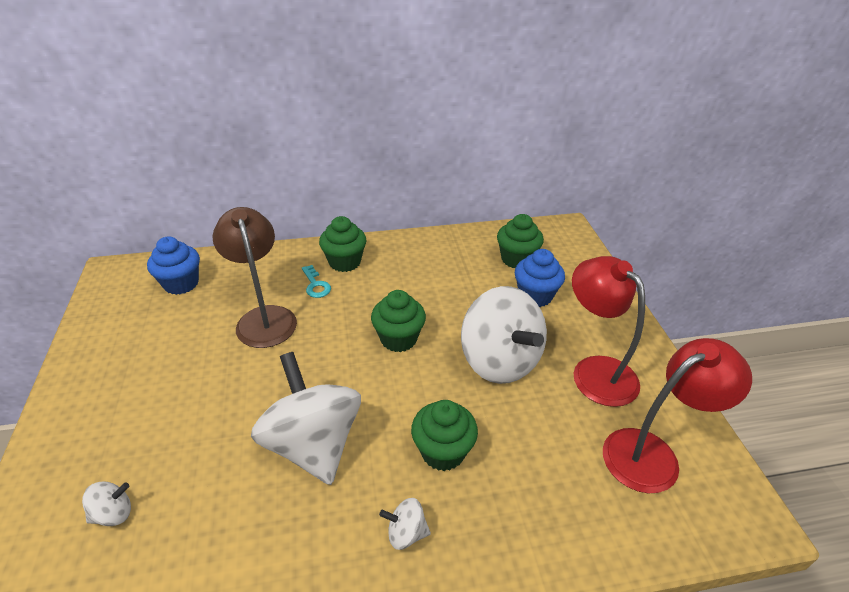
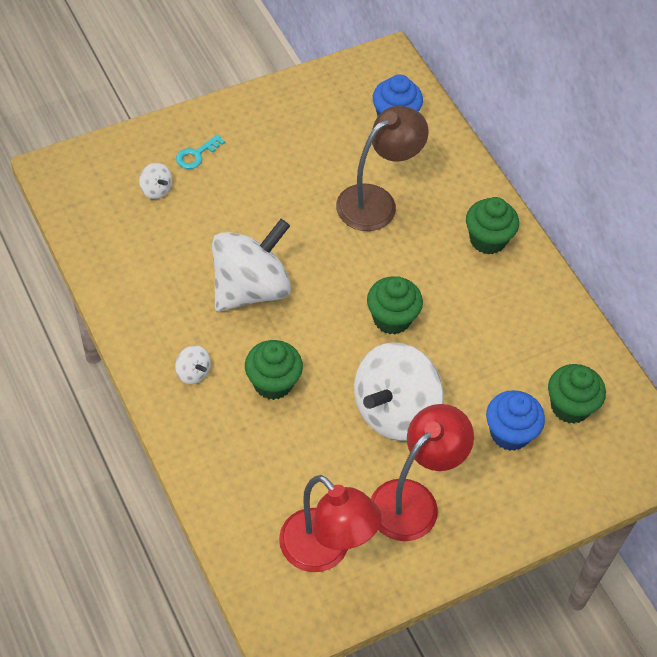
camera: 70 degrees right, 15 degrees up
(316, 285) = (439, 226): turquoise key -> turquoise key (196, 155)
(406, 533) = (193, 373): white spinning top -> white spinning top turned 150 degrees clockwise

